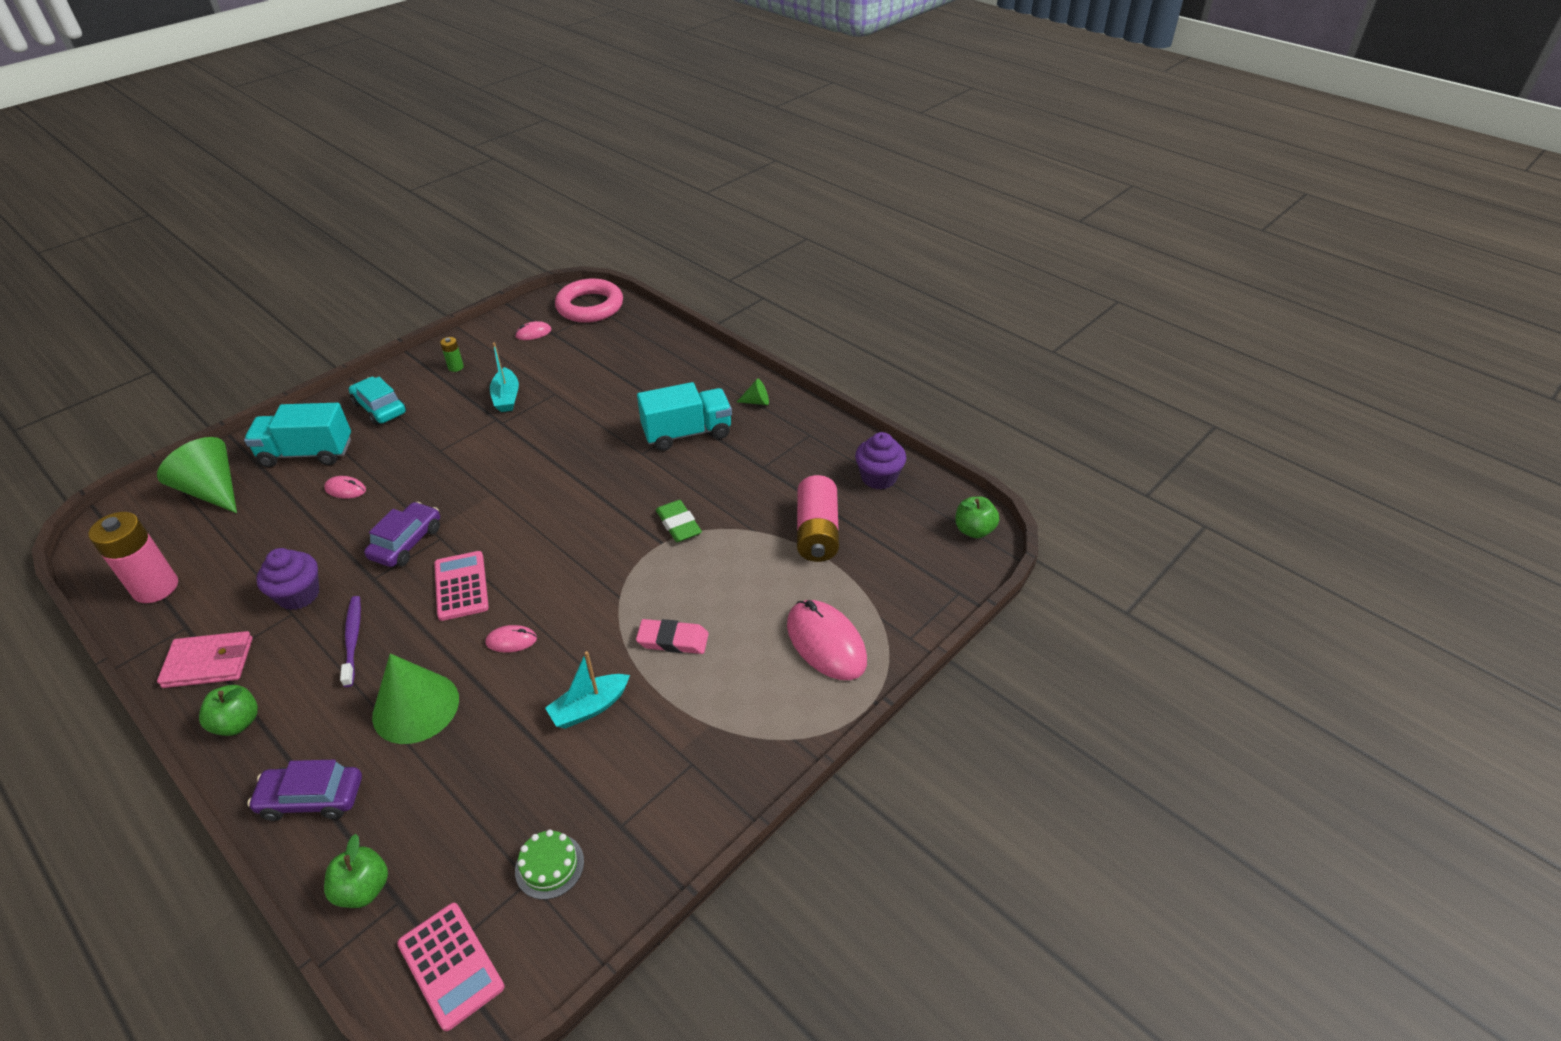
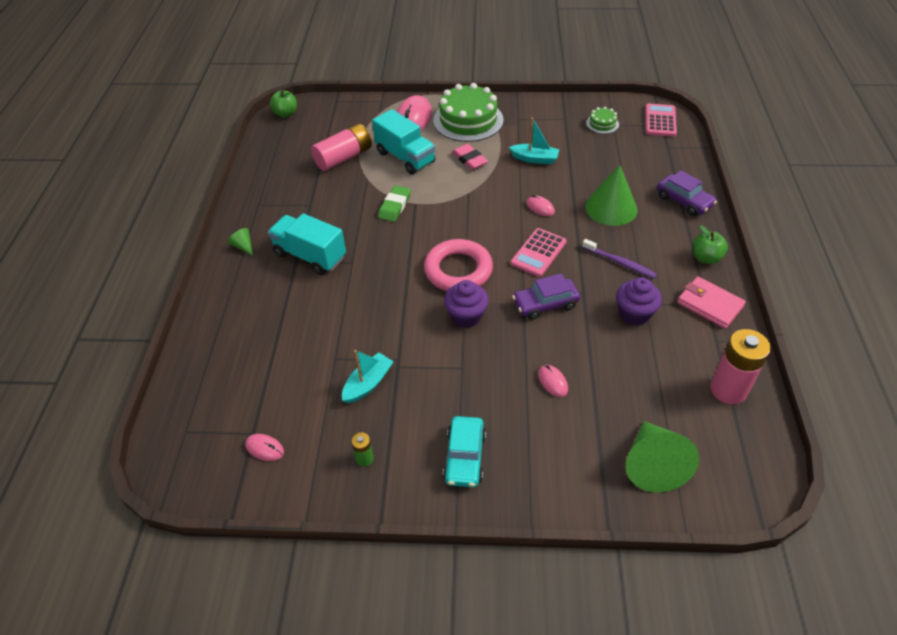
camera: 130 degrees left, 5 degrees up
(307, 453) = (557, 448): turquoise truck -> turquoise truck (405, 157)
(353, 640) = (619, 262): purple toothbrush -> purple toothbrush turned 90 degrees counterclockwise
(363, 889) = (679, 158): green apple -> none
(590, 306) = (184, 443): pink ring -> pink ring (458, 270)
(755, 700) = (468, 120): none -> green cake
(878, 477) = (274, 160): purple cupcake -> purple cupcake (466, 316)

